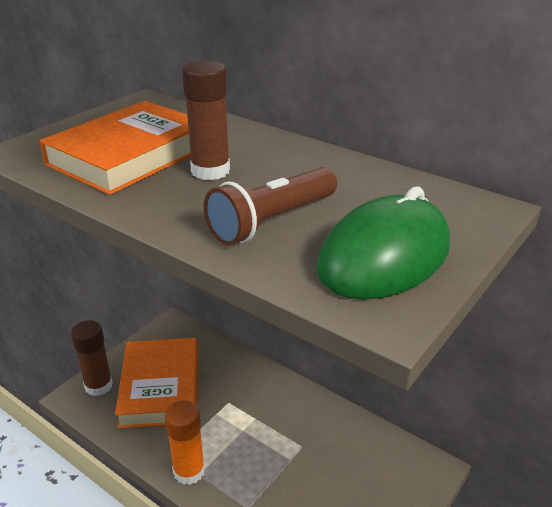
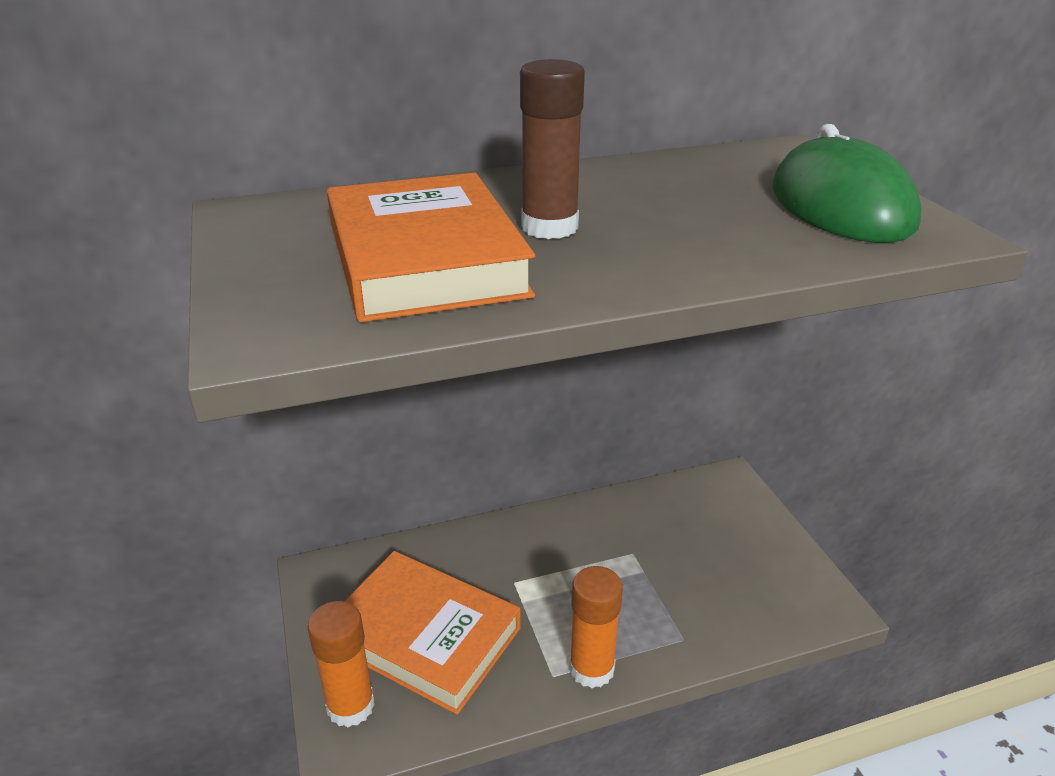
camera: 55 degrees left, 0 degrees up
(98, 385) = (350, 706): brown glue stick -> orange glue stick
(271, 221) = (719, 230): brown flashlight -> none

